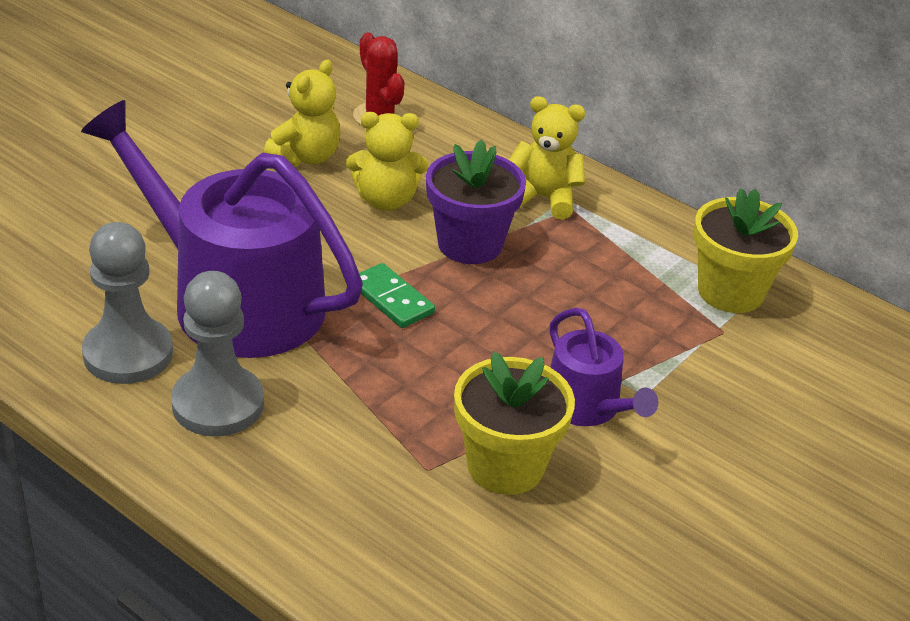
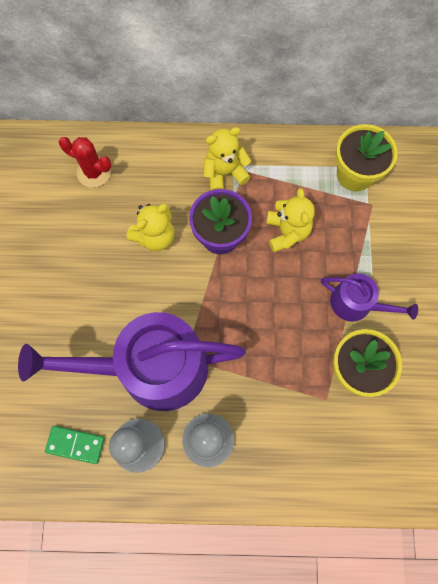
camera: 35 degrees left, 35 degrees up
(306, 157) = (87, 235): yellow teddy bear -> yellow teddy bear (287, 232)
(392, 299) = (219, 305): green domino -> green domino (75, 444)

